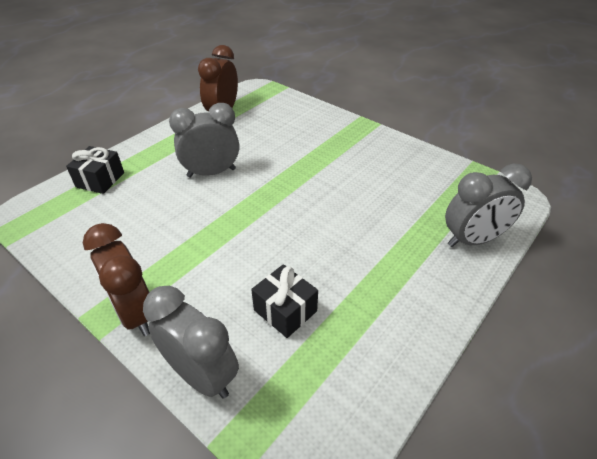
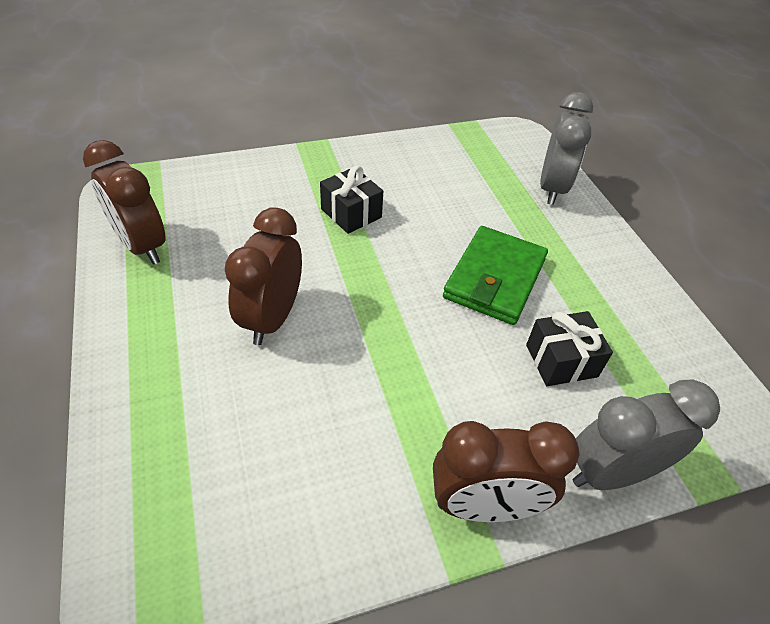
camera: 60 degrees left, 5 degrees up
(100, 180) = (154, 456): black gift -> black gift (351, 213)
(211, 173) = (272, 318): grey clock -> brown clock
(333, 246) = (495, 279): none -> green wallet

